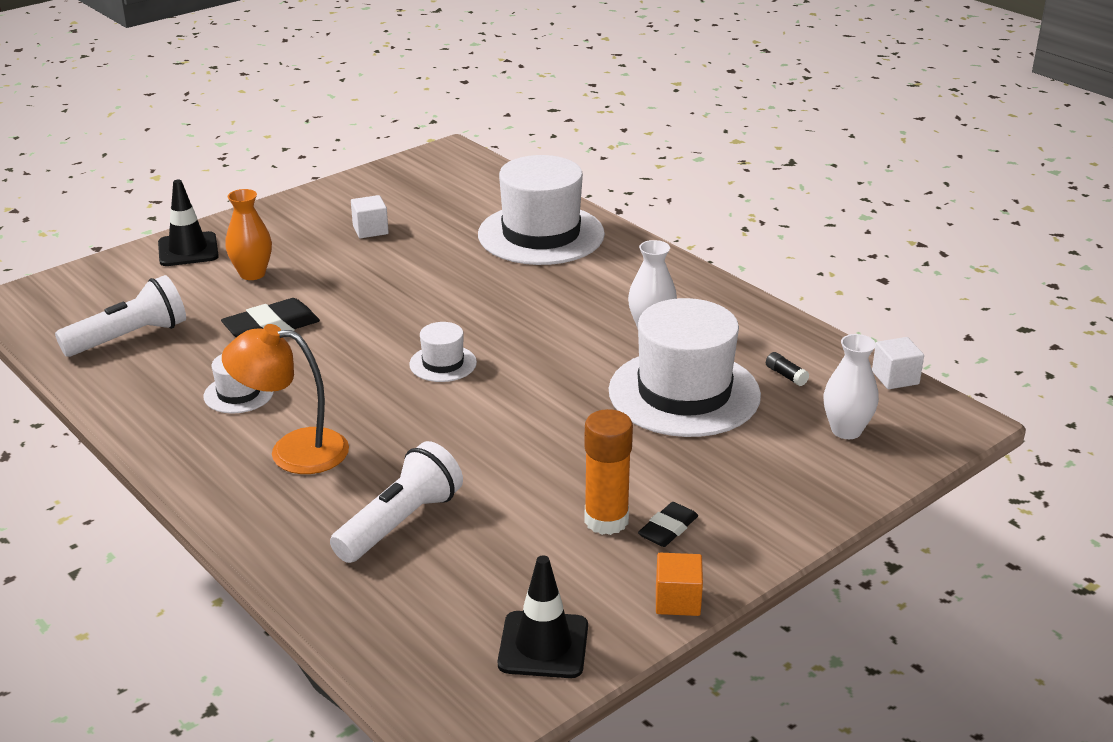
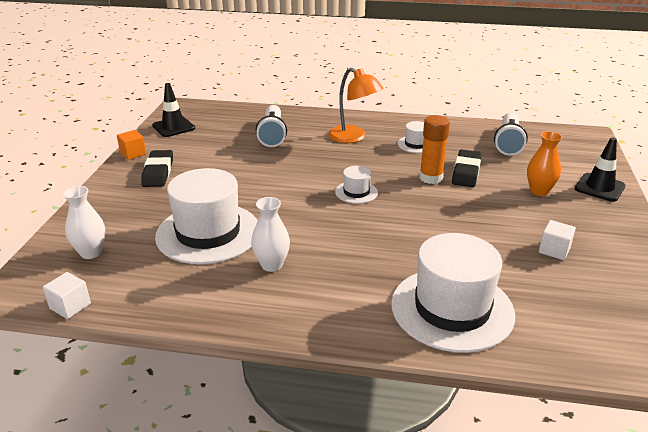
camera: 140 degrees right, 0 degrees up
(293, 450) = (353, 137): orange lamp -> orange lamp turned 75 degrees clockwise
(606, 520) = (189, 165): orange glue stick -> orange glue stick (431, 178)
(668, 529) = (158, 172): black eraser -> black eraser, size x1.57
(786, 375) = (152, 272): black glue stick -> none

